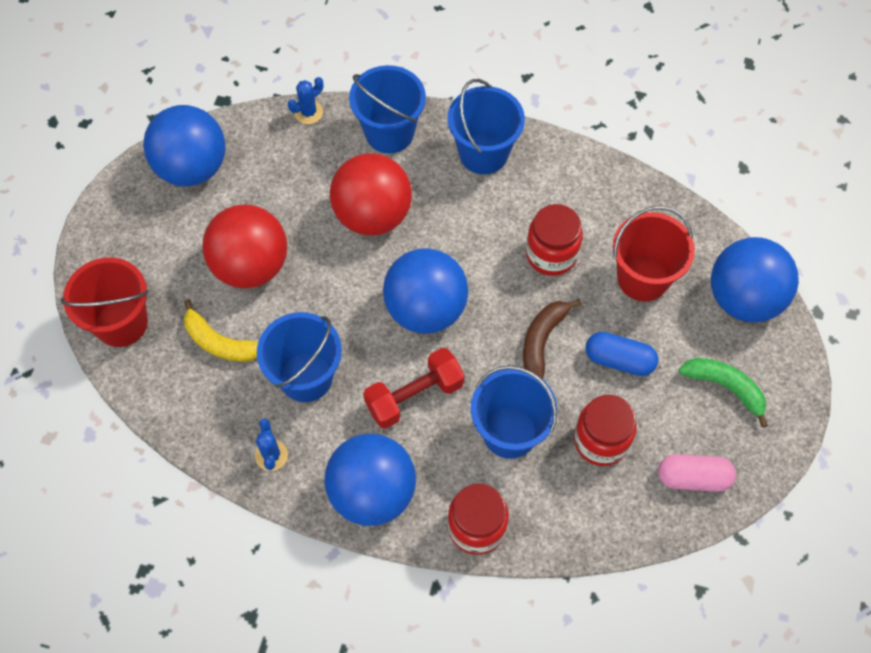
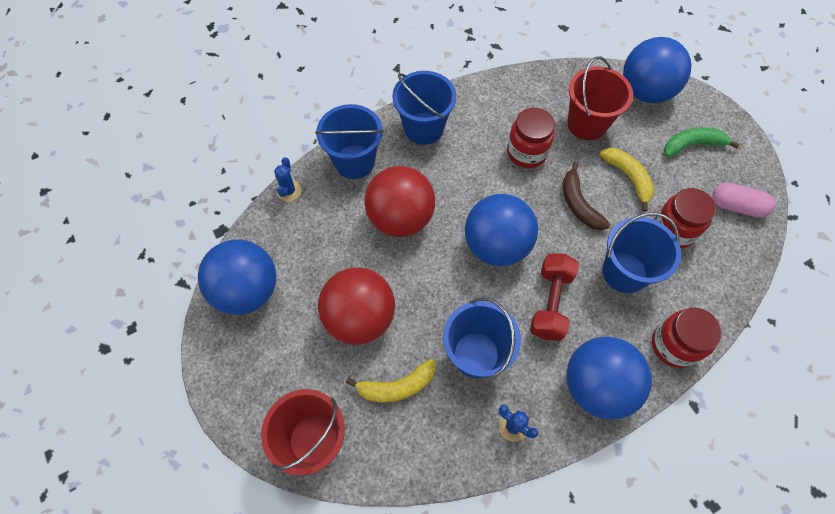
camera: 45 degrees left, 0 degrees up
(619, 360) = (628, 178): blue capsule -> yellow banana
(693, 477) = (736, 206): pink capsule -> pink capsule turned 60 degrees clockwise

